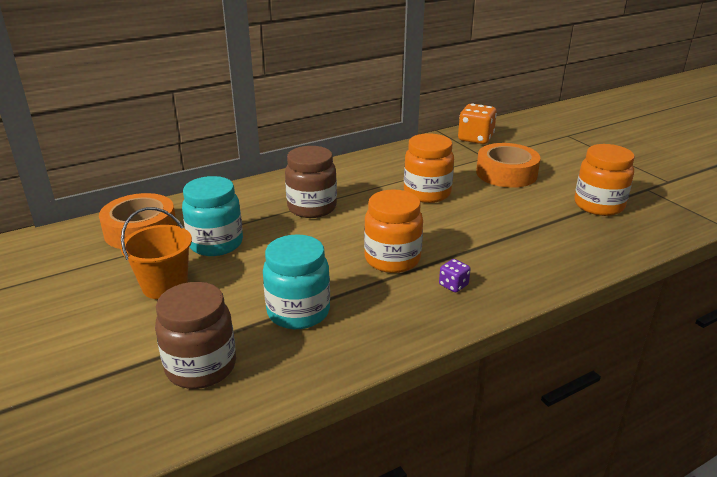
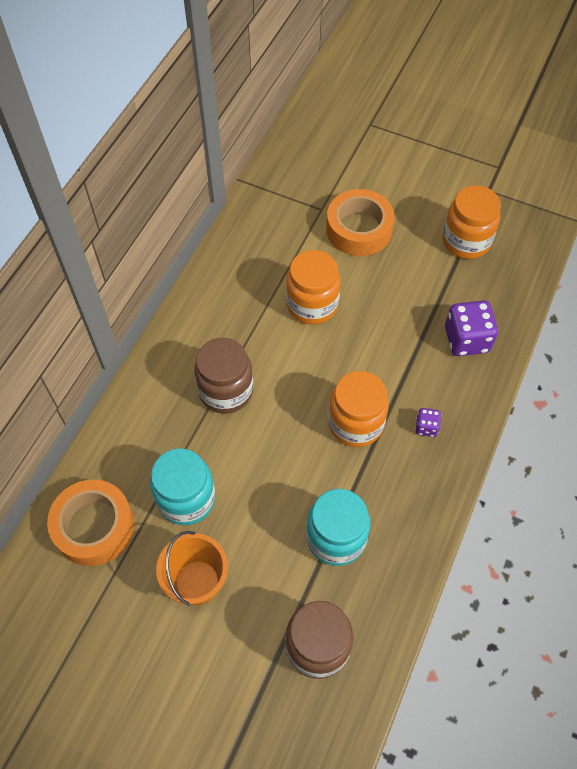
camera: 35 degrees left, 30 degrees up
(475, 138) = (288, 177): orange dice -> none
(546, 253) = (466, 339): none -> purple dice

